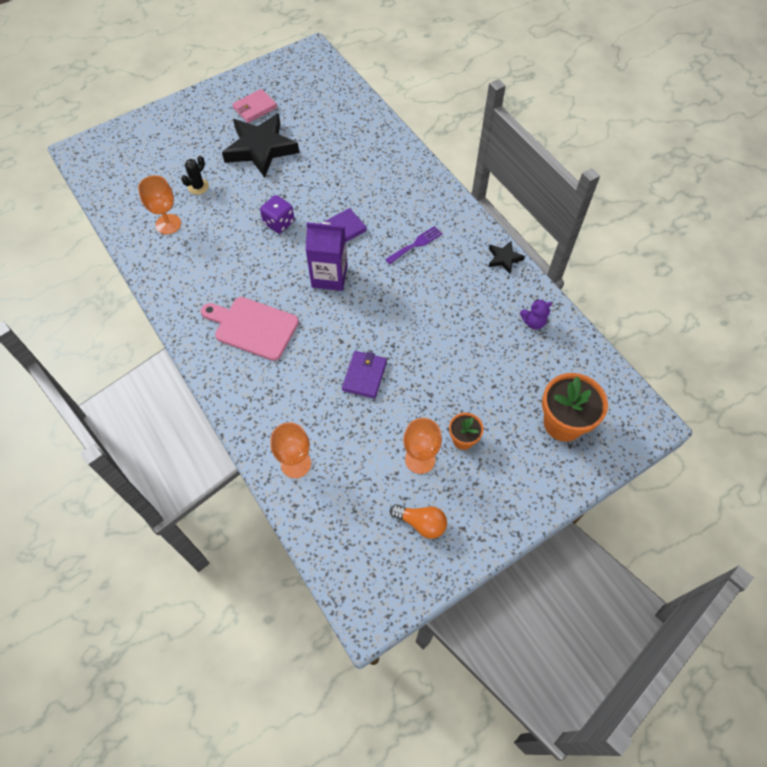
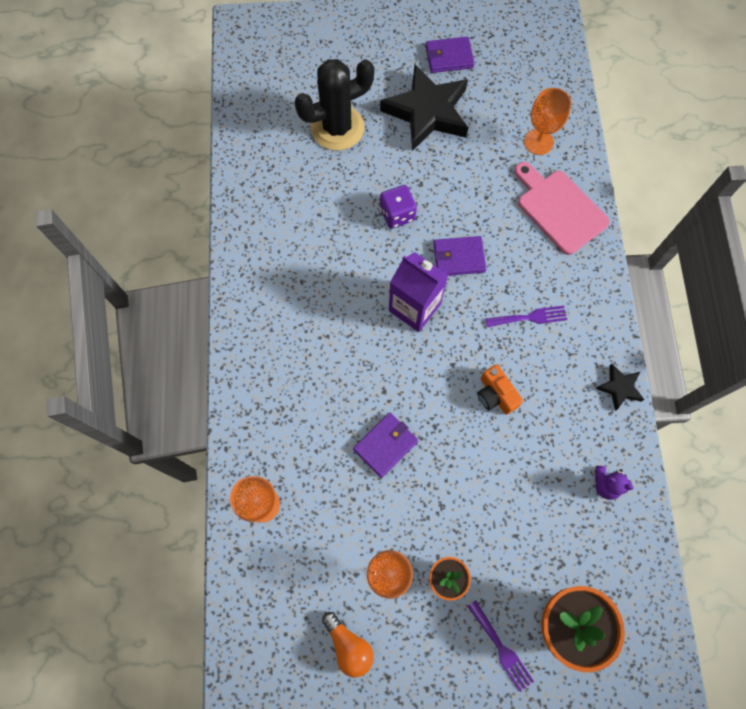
camera: 30 degrees right, 10 degrees up
(168, 224) = (284, 158): orange goblet -> orange goblet (538, 142)
(198, 186) = (337, 128): black cactus -> black cactus, size x2.15
(253, 327) = (303, 326): pink cutting board -> pink cutting board (559, 209)
(255, 108) = (449, 57): pink wallet -> purple wallet
(423, 304) = (495, 395): none -> orange camera
(530, 463) = (501, 648): none -> purple fork

